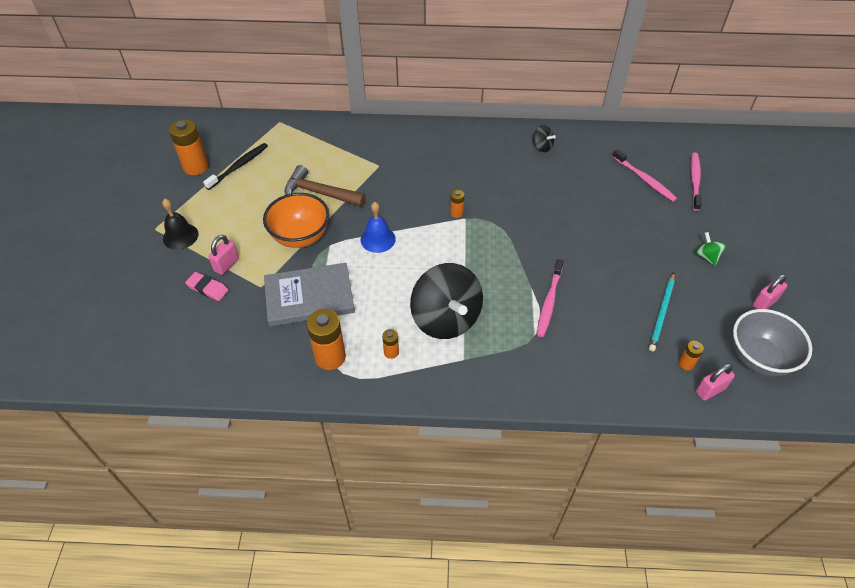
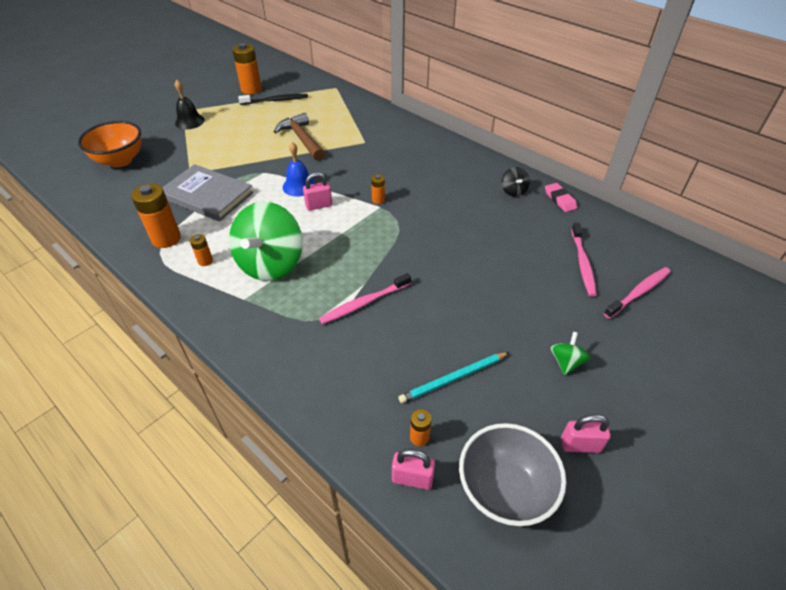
camera: 40 degrees right, 5 degrees down
(207, 288) = (161, 157): pink eraser -> pink eraser (560, 200)
(226, 265) = (190, 150): pink padlock -> pink padlock (319, 205)
(300, 237) = (253, 158): orange bowl -> orange bowl (120, 160)
(446, 319) = (271, 264): black spinning top -> green spinning top

